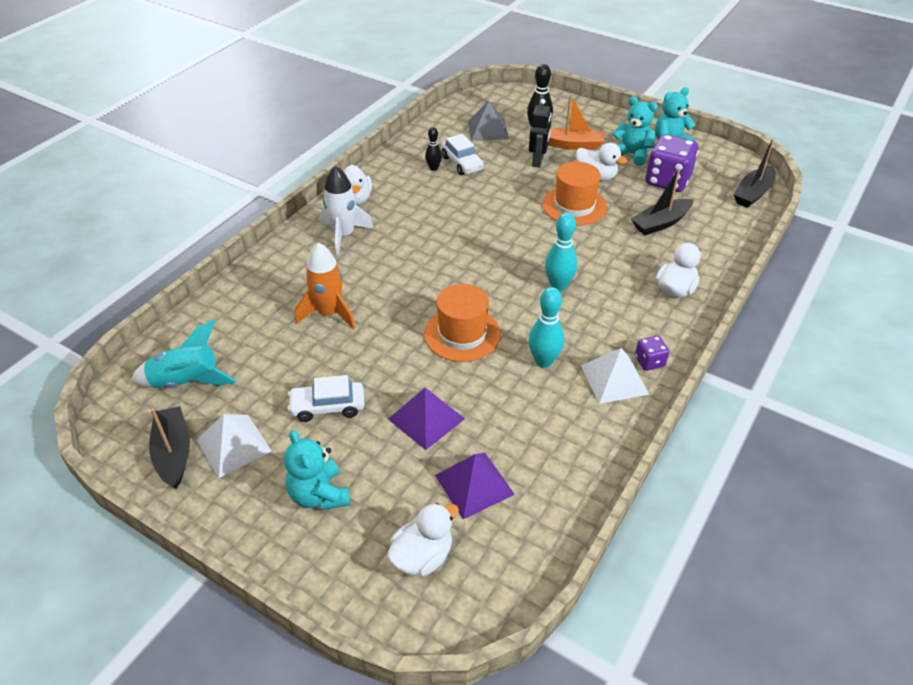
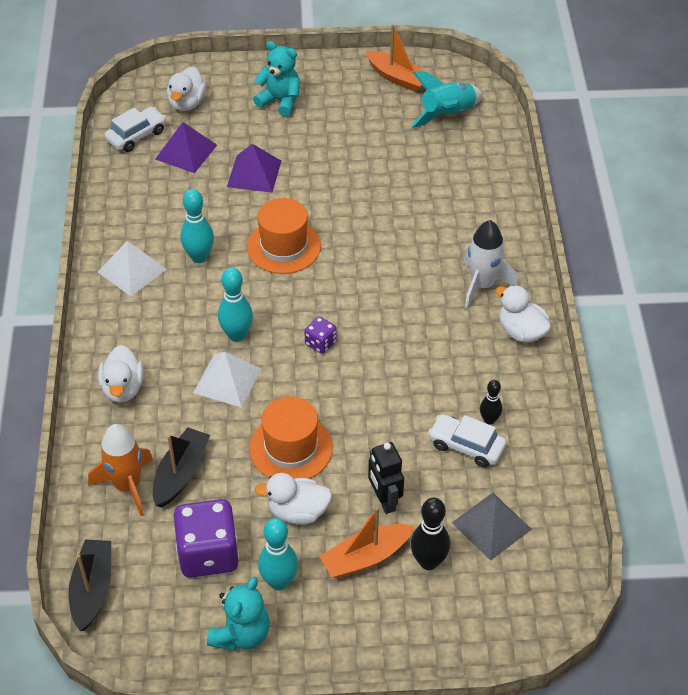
camera: 145 degrees right, 5 degrees up
(173, 453) = (397, 78): black boat -> orange boat
(233, 445) = (366, 99): white pyramid -> white pyramid (227, 380)
(327, 407) = (331, 147): white car -> white car (136, 136)
(329, 313) = (408, 209): orange rocket -> orange rocket (127, 486)
(632, 155) = (279, 582): turquoise teddy bear -> turquoise bowling pin
(649, 362) = (111, 300): purple dice -> purple dice (320, 343)

